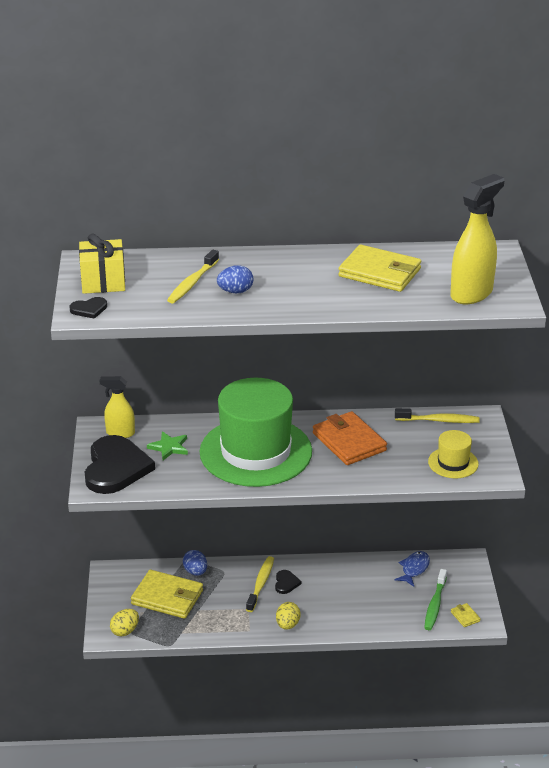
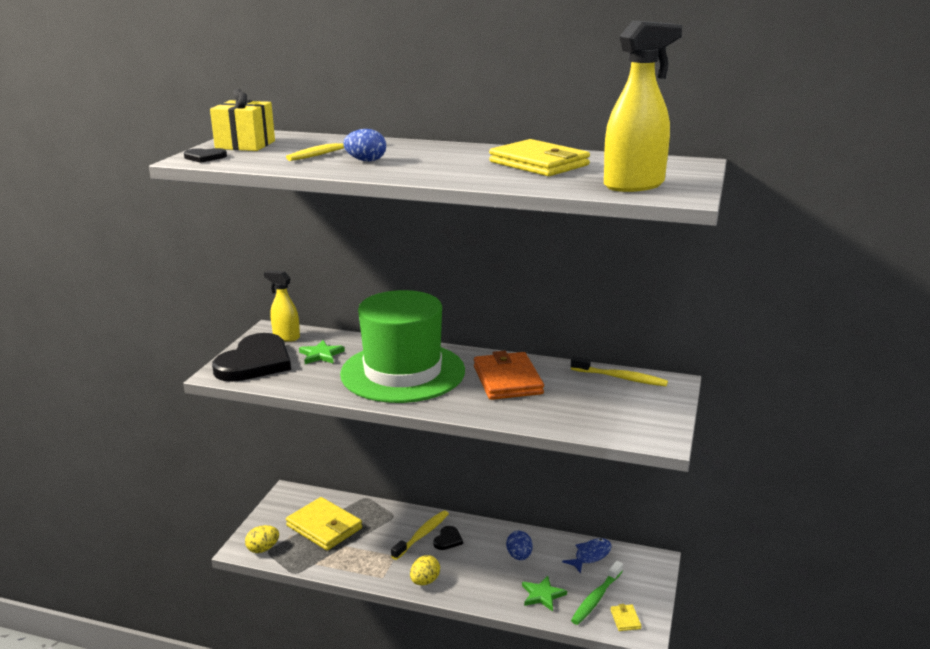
camera: 20 degrees right, 10 degrees down
(195, 572) = (366, 510): blue egg -> blue egg (519, 556)
(391, 612) = (542, 595): none -> green star
(453, 463) = (613, 418): yellow hat -> none

